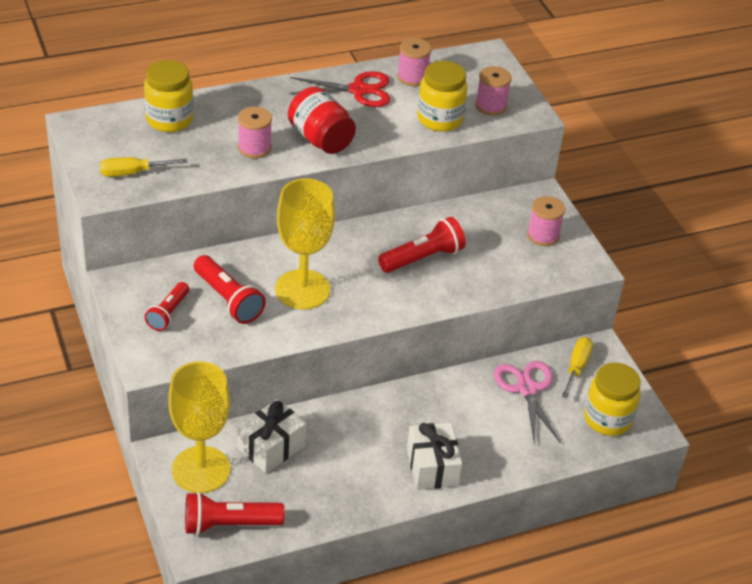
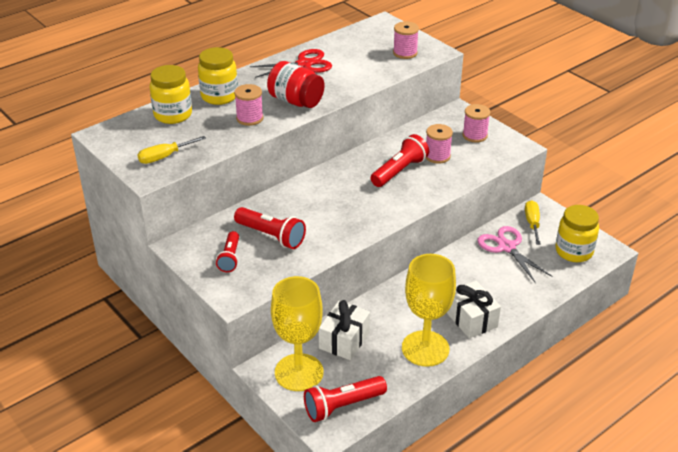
camera: 15 degrees left, 5 degrees down
(302, 289) = (324, 214): yellow goblet -> yellow goblet (425, 348)
(412, 77) = (338, 47): pink spool -> pink spool (437, 156)
(439, 119) = (374, 69): yellow jar -> yellow jar (219, 96)

